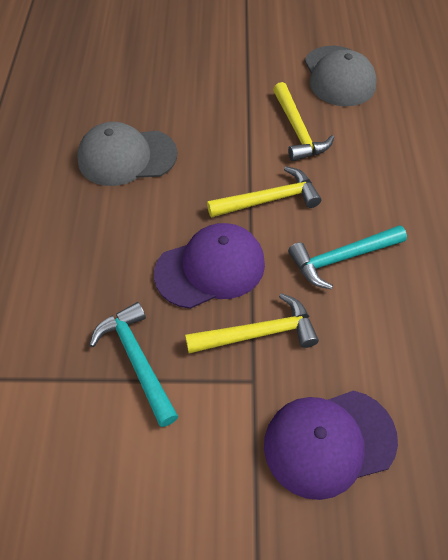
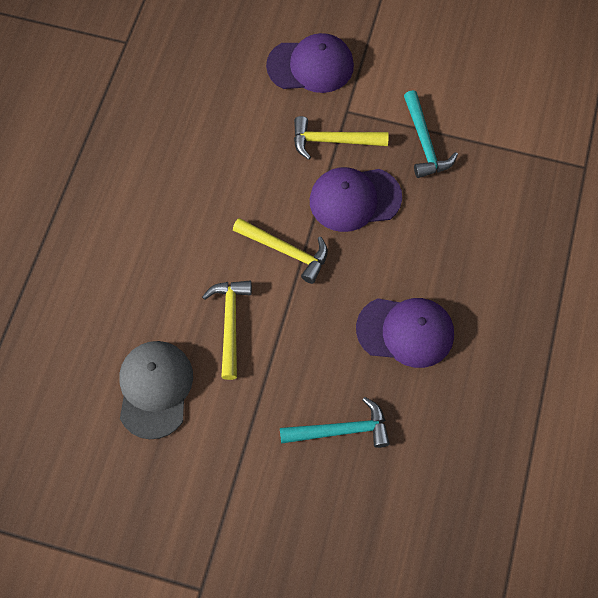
camera: 165 degrees left, 10 degrees up
(126, 157) = (405, 331): grey cap -> purple cap
(269, 200) = (286, 251): yellow hammer -> yellow hammer turned 150 degrees counterclockwise
(341, 258) = (247, 182): turquoise hammer -> turquoise hammer (341, 430)

